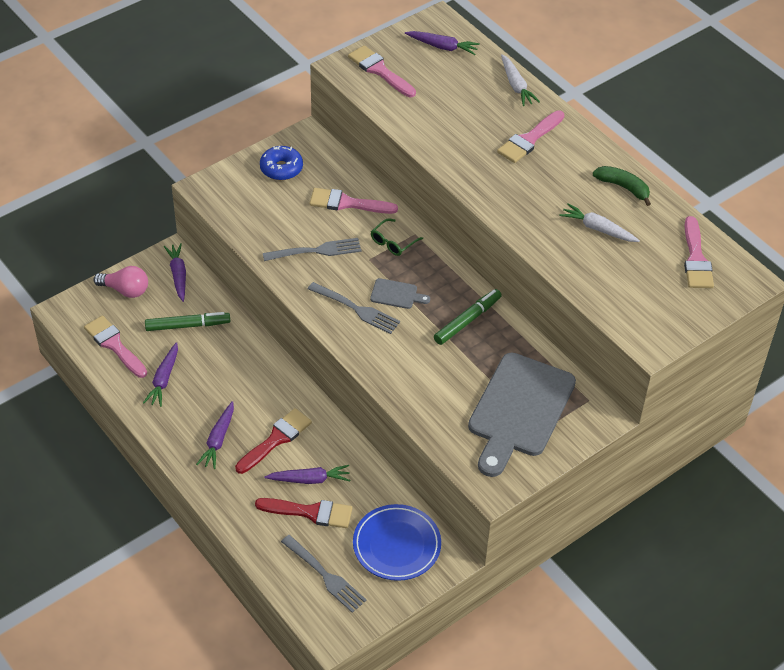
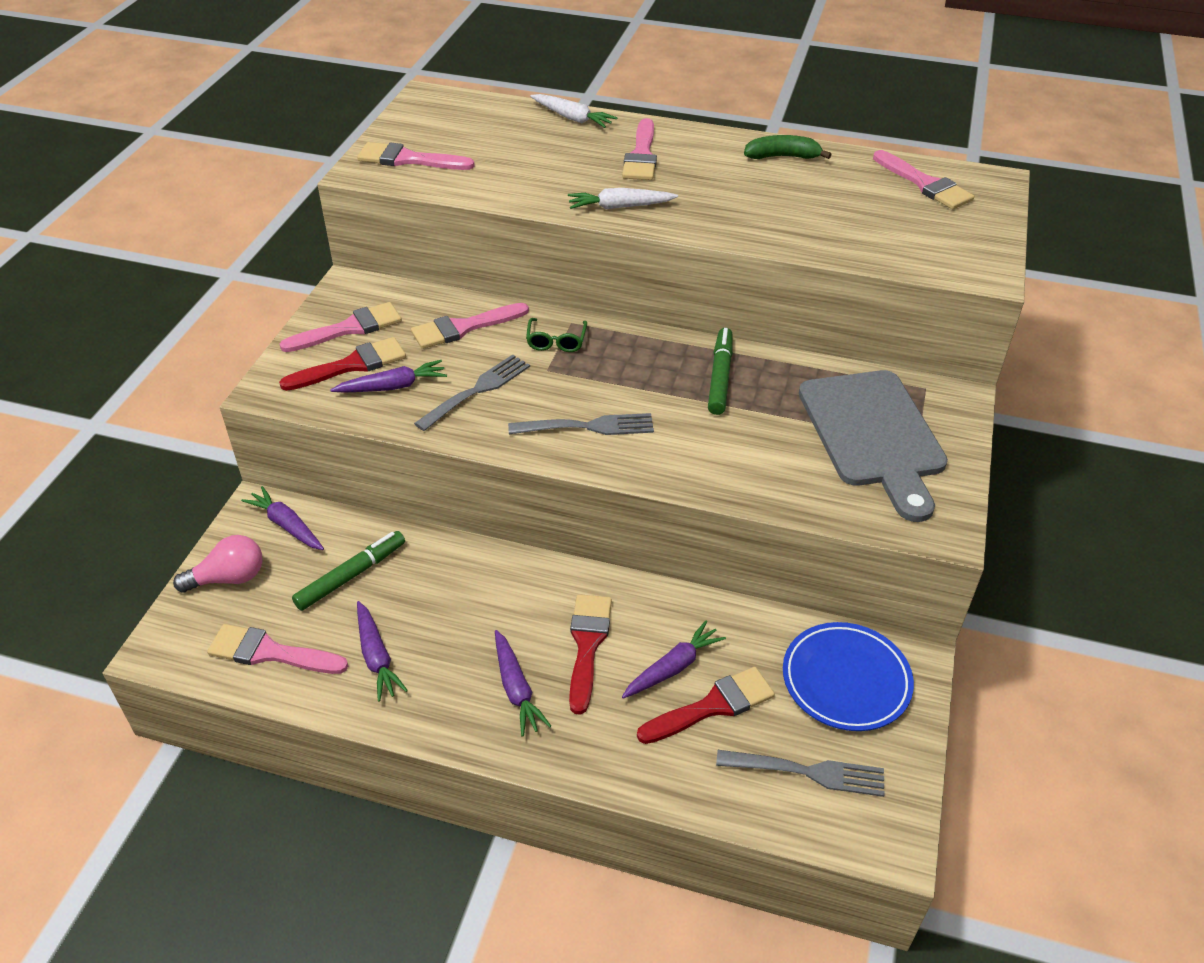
camera: 35 degrees left, 5 degrees down
(262, 195) = (352, 365): none -> red brush
(281, 168) = (349, 328): blue donut -> pink brush
(396, 294) = (616, 389): grey cutting board -> none
(442, 47) = (456, 115): purple carrot -> purple carrot (393, 386)
(598, 229) = (804, 200): white carrot -> white carrot (619, 207)

